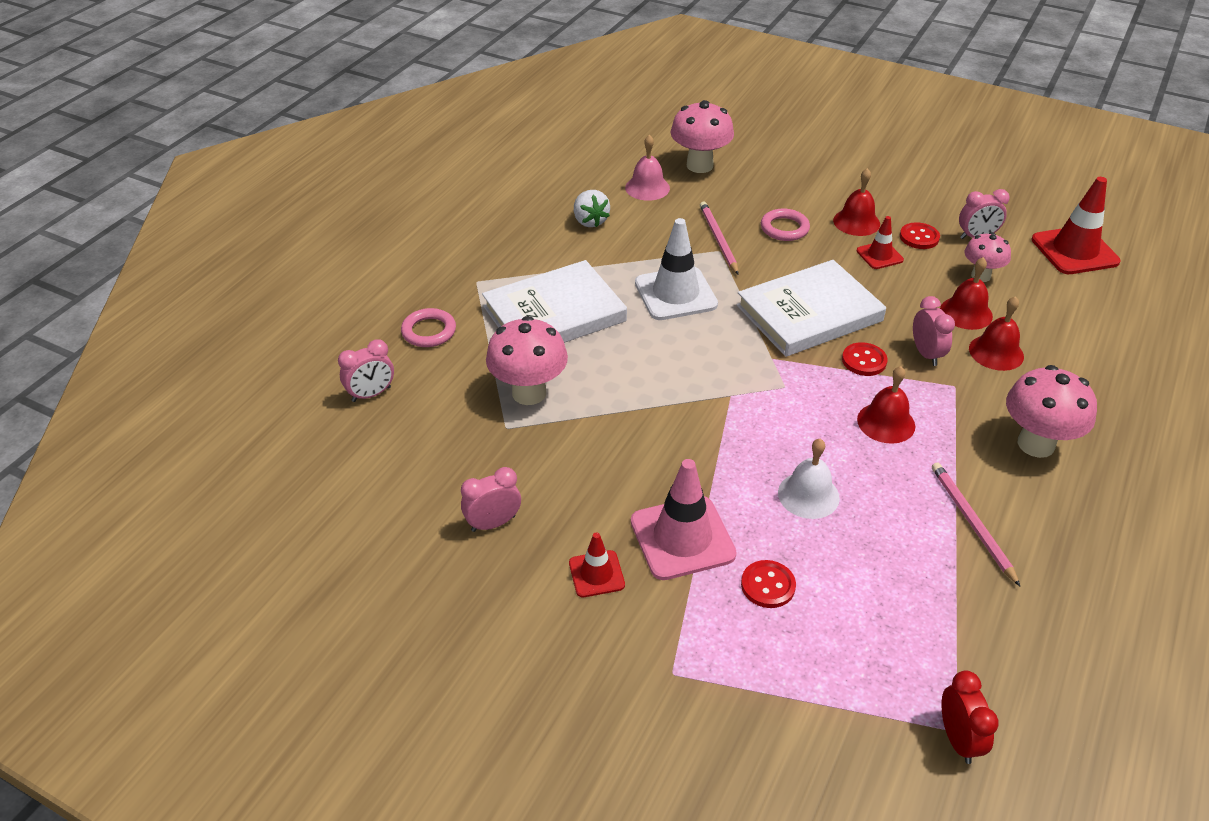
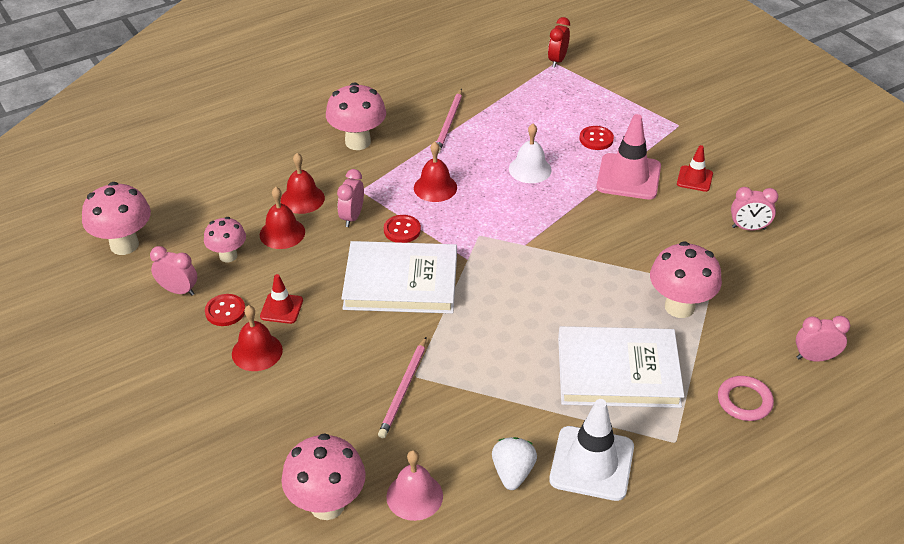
camera: 150 degrees left, 0 degrees up
(675, 294) = (495, 346): white traffic cone -> white traffic cone (592, 463)
(784, 228) = (329, 374): pink ring -> none
(1074, 251) = (124, 245): red traffic cone -> pink mushroom

